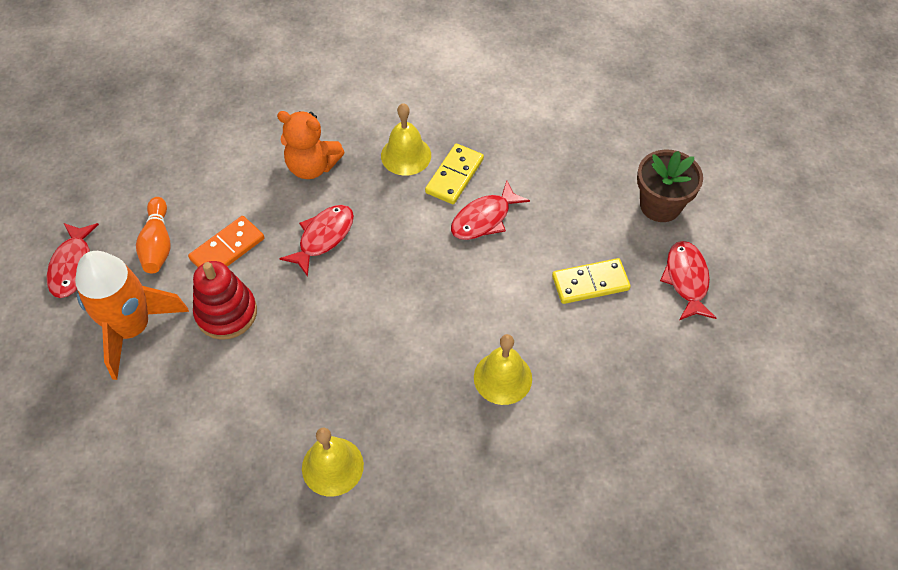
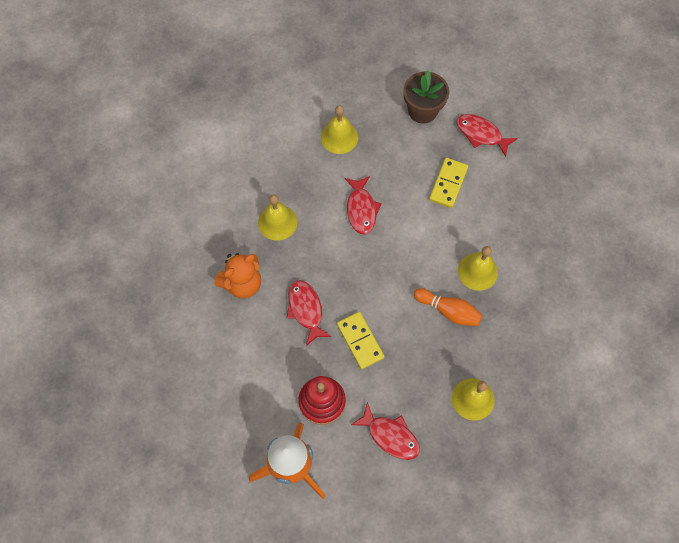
camera: 55 degrees left, 10 degrees up
(73, 266) = (210, 482): red fish -> red fish (390, 436)
(158, 244) = (233, 416): orange bowling pin -> orange bowling pin (448, 311)
(227, 249) = (271, 374): orange domino -> none
(454, 176) = (316, 205): yellow domino -> yellow domino (360, 341)
(553, 150) = (339, 137): none -> yellow bell

